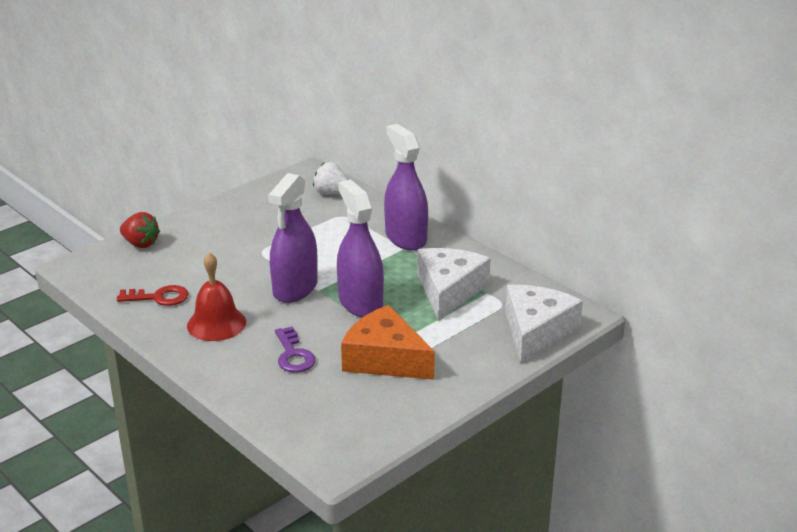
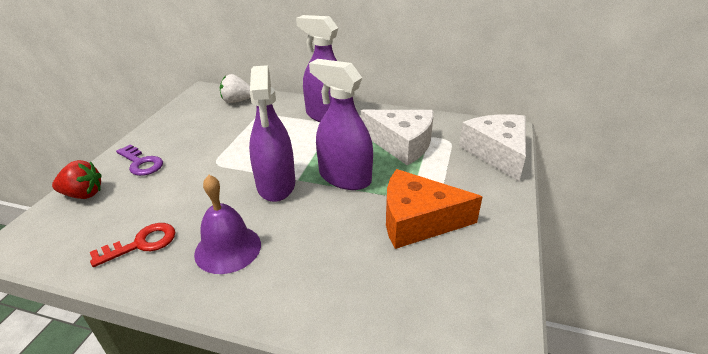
camera: 30 degrees left, 5 degrees up
(216, 323) = (228, 248): red bell -> purple bell
(293, 355) = (334, 251): purple key -> purple key (141, 163)
(449, 291) = (402, 144): white cheese -> white cheese turned 135 degrees clockwise

